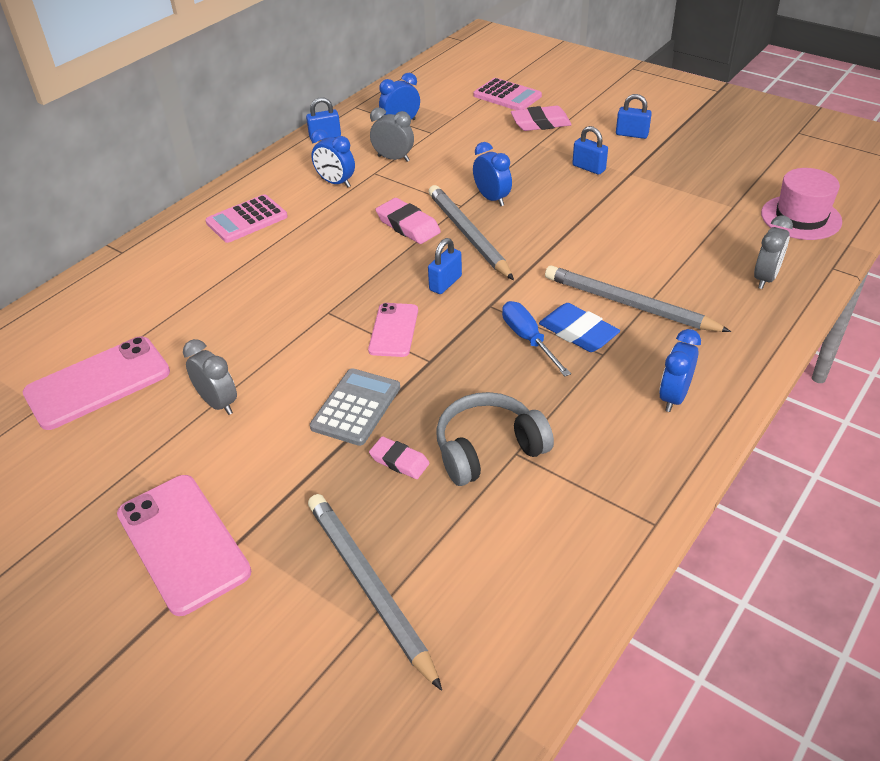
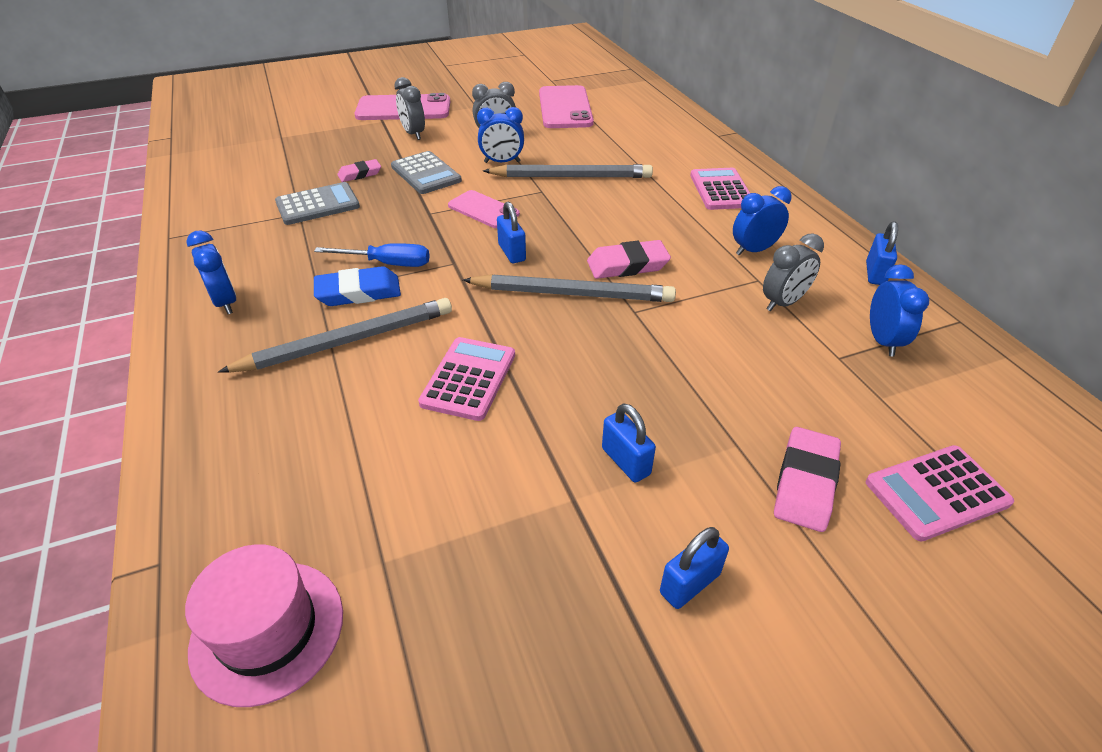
camera: 120 degrees right, 0 degrees up
(369, 586) = (297, 143): grey pencil -> grey pencil (571, 176)
(488, 449) = (318, 205): grey headphones -> grey calculator
(492, 198) = (627, 338): blue clock -> blue clock (502, 162)
(588, 168) = (626, 461): blue padlock -> blue padlock turned 75 degrees clockwise
(597, 238) = (469, 379): none -> pink calculator
(765, 278) = (238, 474): grey clock -> grey clock (413, 134)

